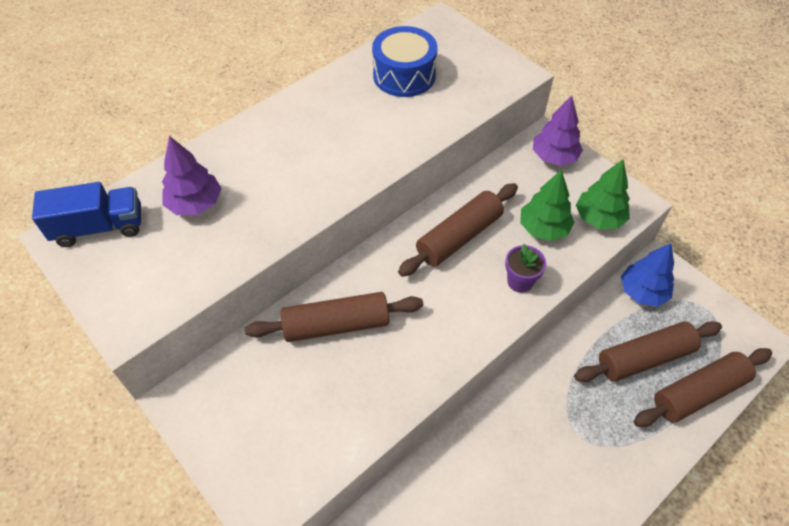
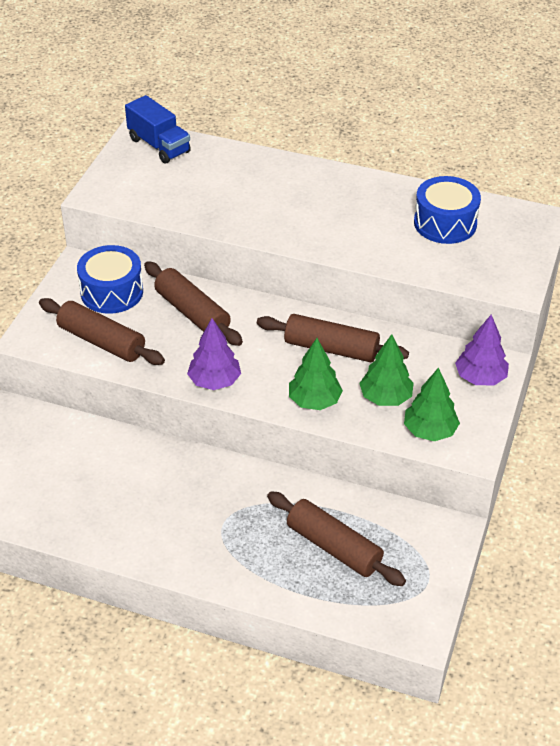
camera: 60 degrees right, 10 degrees down
(195, 204) = (213, 176): purple tree -> purple tree (214, 381)
(250, 386) = (112, 292): none -> blue drum
(520, 281) = (314, 401): purple flower pot -> green tree
(642, 292) = (409, 526): blue tree -> none
(698, 392) = (325, 596): brown rolling pin -> brown rolling pin (102, 341)

